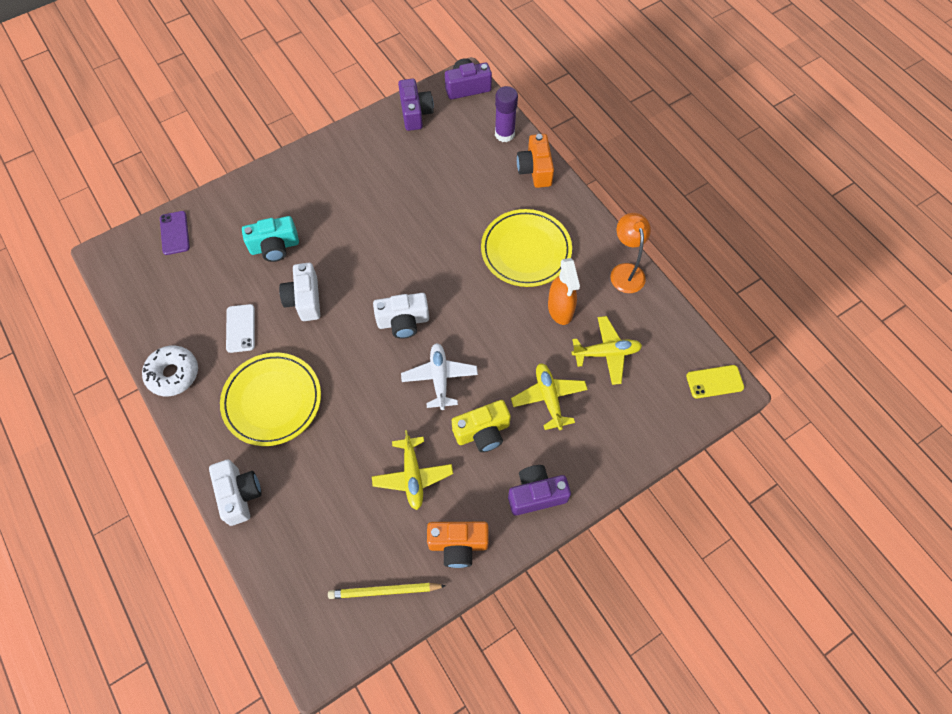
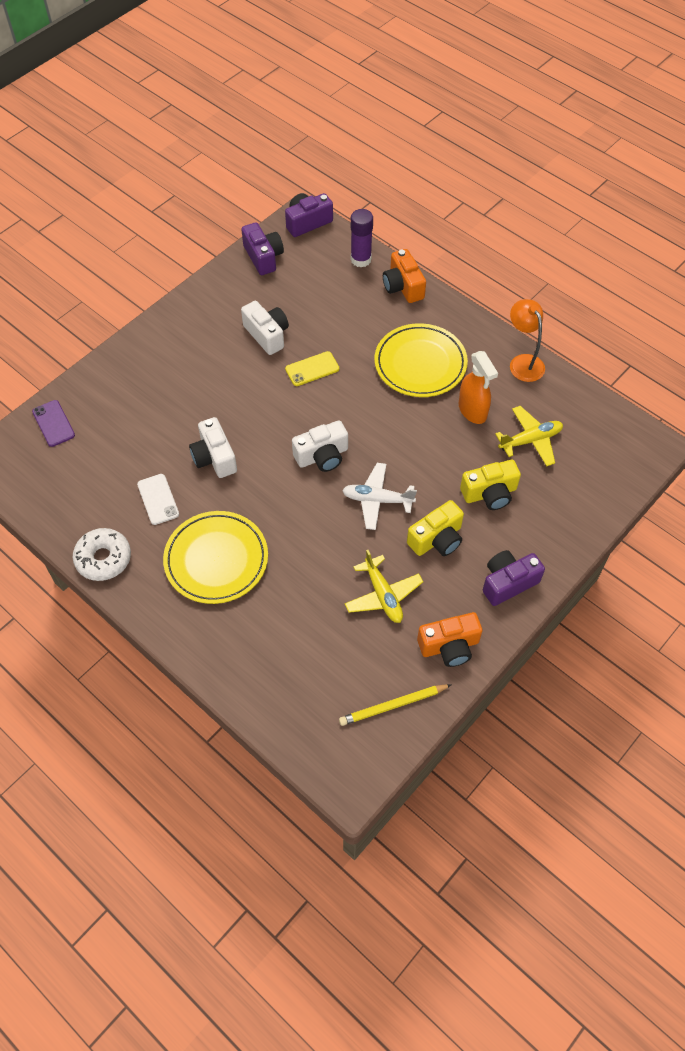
camera: 15 degrees left, 5 degrees down
(239, 495) = (215, 655): white camera -> white camera (267, 335)
(274, 247) = (164, 414): turquoise camera -> none
(439, 378) = (377, 500): white plane -> white plane turned 60 degrees counterclockwise
(549, 398) = (490, 493): yellow plane -> yellow camera
(714, 382) = (640, 443): yellow phone -> yellow phone (312, 369)

